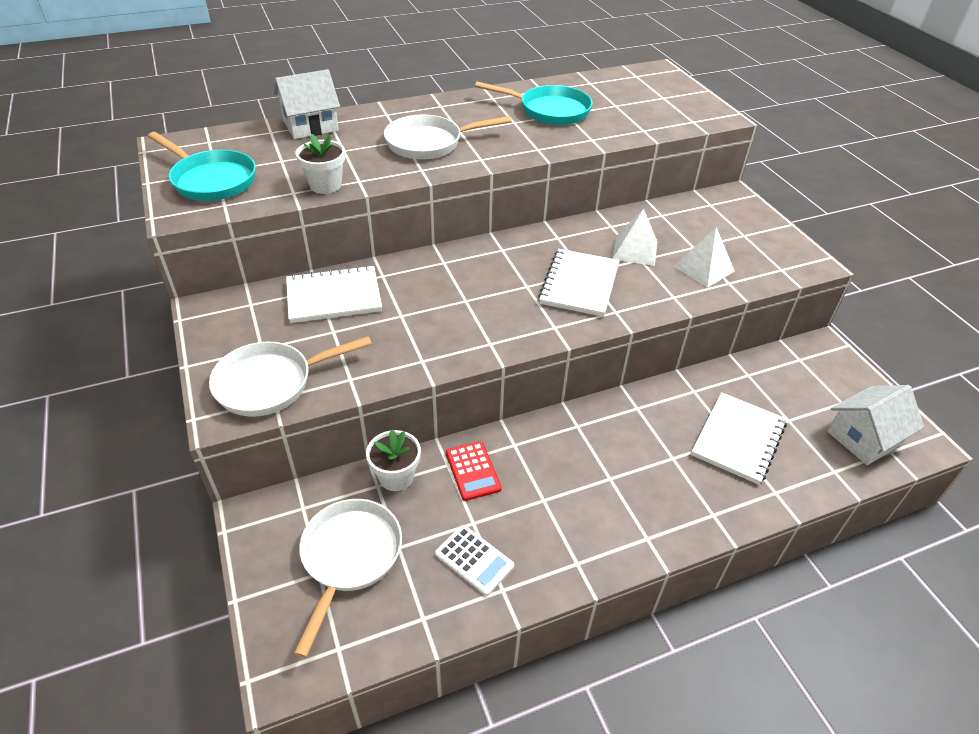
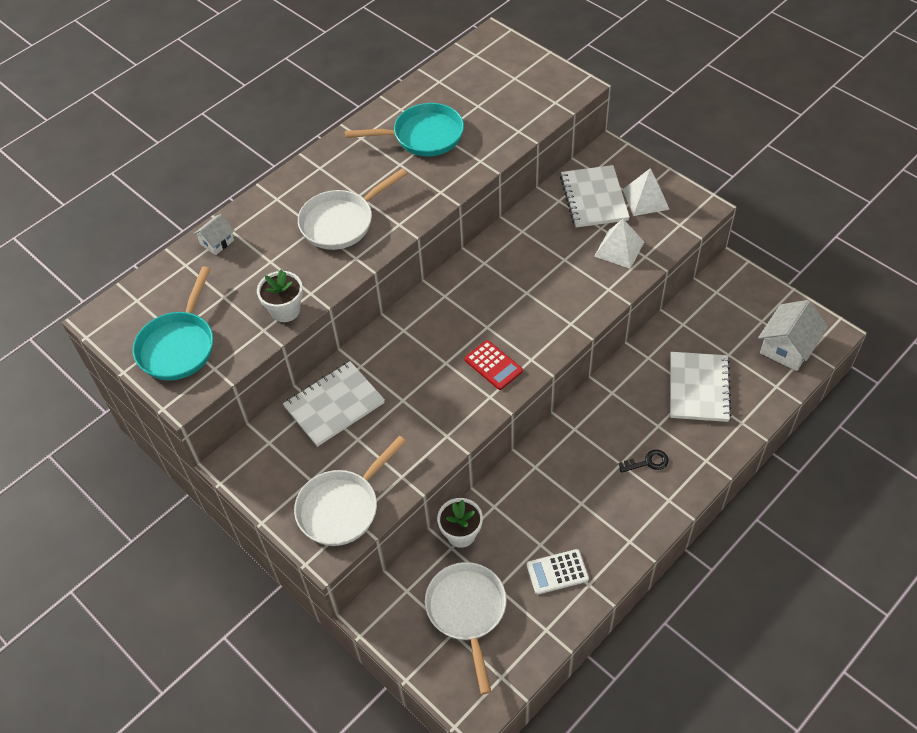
camera: 20 degrees left, 10 degrees up
(211, 180) = (179, 345): turquoise pan -> turquoise pan turned 90 degrees clockwise
(310, 126) = (217, 242): white house -> white house, size x0.55
(473, 471) = (516, 503): red calculator -> red calculator (493, 365)
(474, 560) = (557, 572): white calculator -> white calculator turned 150 degrees clockwise
(579, 284) = (528, 307): white notebook -> white notebook (594, 198)
(635, 250) = (555, 251): white pyramid -> white pyramid (645, 199)
(642, 489) = (648, 462): none -> black key

